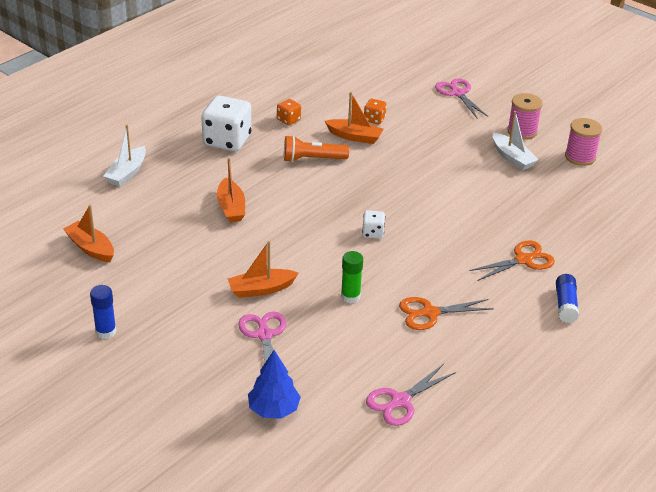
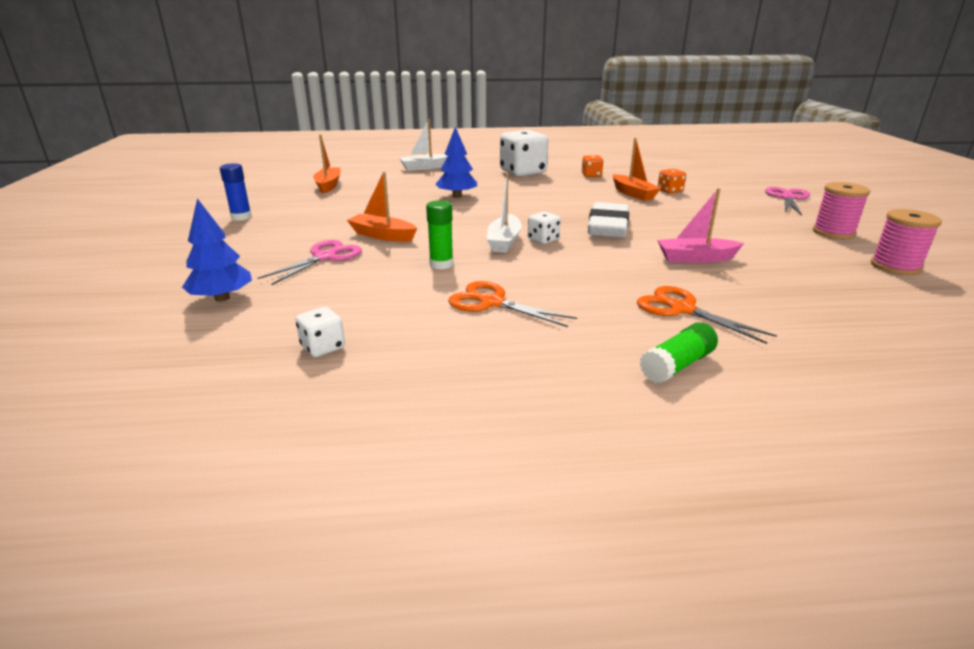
camera: 45 degrees right, 10 degrees down
(231, 207) = (457, 196): orange boat -> blue tree
(312, 159) = (572, 194): orange flashlight -> none
(392, 194) = (608, 226): none -> white eraser
(400, 401) = (323, 347): pink scissors -> white dice
(481, 204) = (695, 258): none -> pink boat
(512, 158) = (791, 243): white boat -> white boat (504, 241)
(524, 260) = (681, 309): orange scissors -> orange scissors turned 150 degrees counterclockwise
(565, 305) = (677, 365): blue glue stick -> green glue stick

